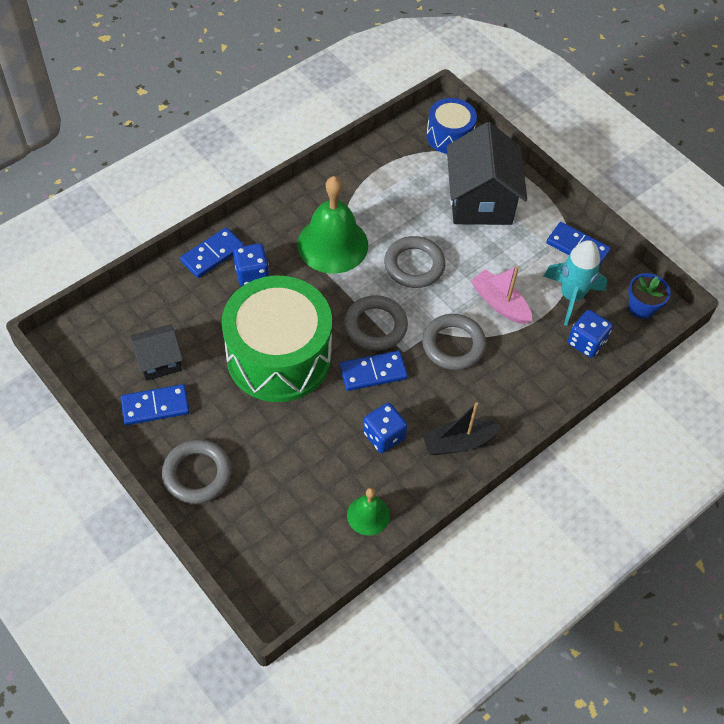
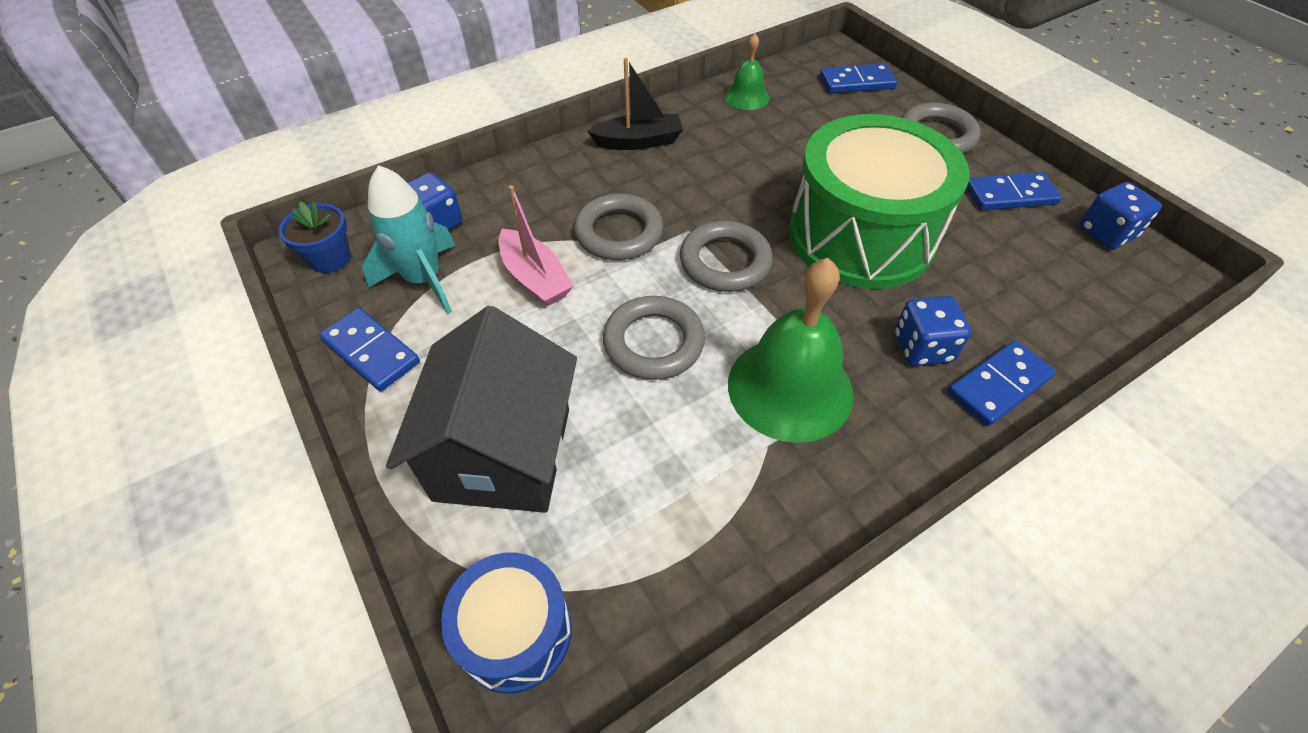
camera: 170 degrees left, 5 degrees down
(159, 361) = (1025, 241): black house -> none
(373, 372) = (732, 210): blue domino -> blue domino (857, 82)
(384, 436) = (724, 152): blue dice -> blue dice (1106, 233)

